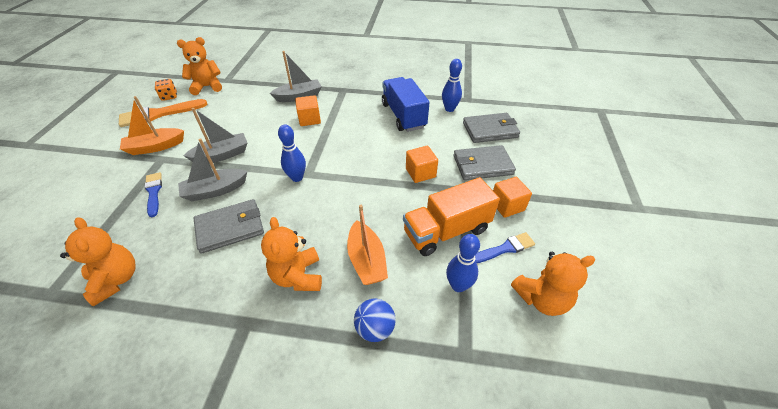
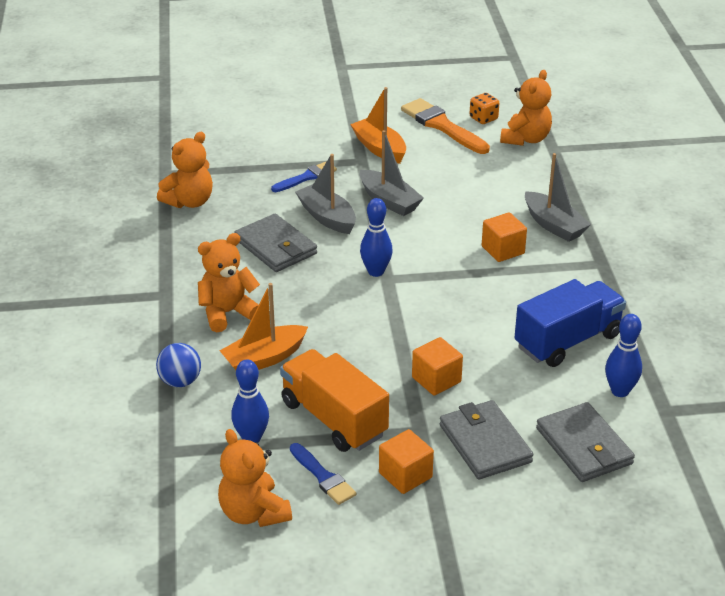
camera: 75 degrees right, 10 degrees down
(207, 87) = (525, 139): orange teddy bear -> orange teddy bear turned 60 degrees clockwise

